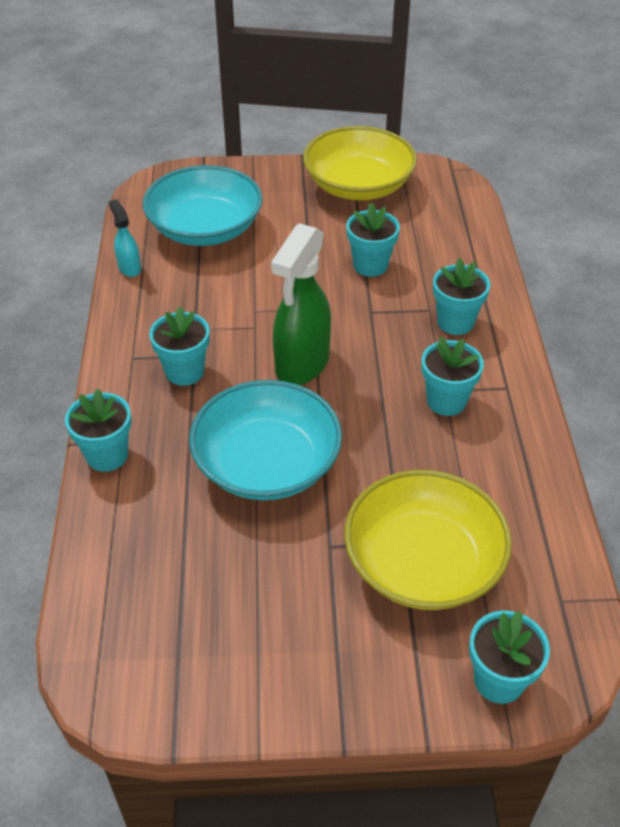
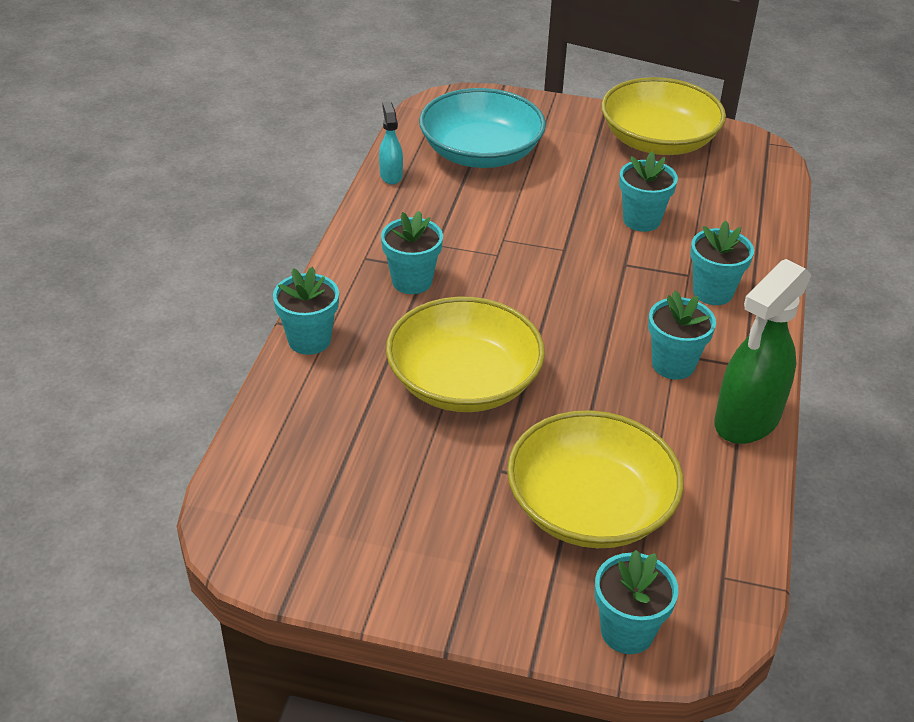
camera: 15 degrees right, 5 degrees down
(267, 463) = (464, 382): turquoise bowl -> yellow bowl
(301, 364) = (533, 299): green spray bottle -> green spray bottle (746, 420)

